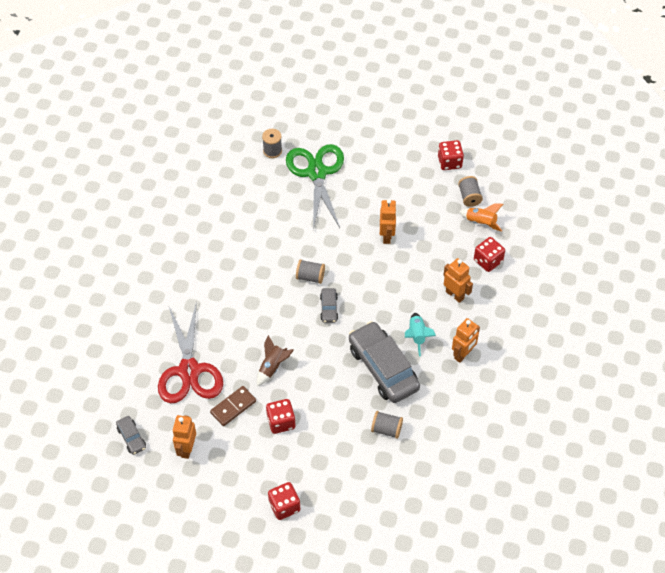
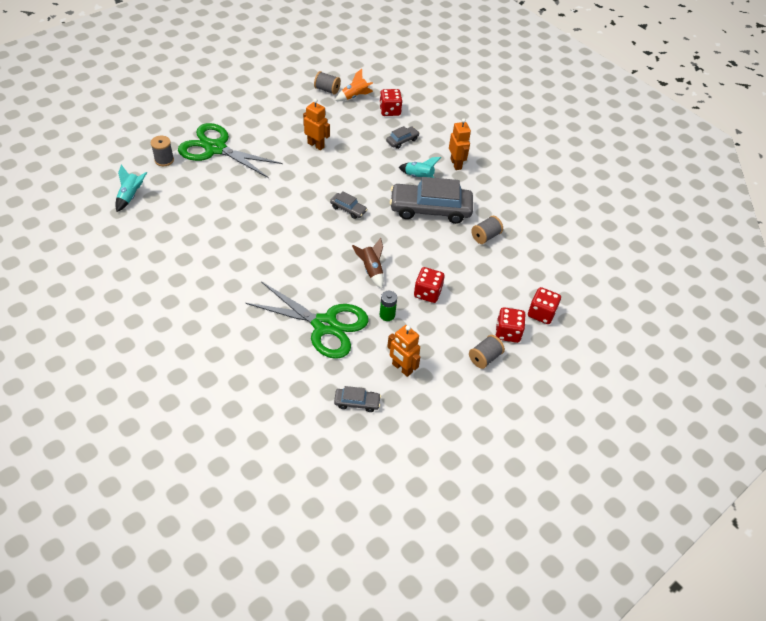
camera: 60 degrees left, 5 degrees down
(189, 371) = (324, 325): red scissors -> green scissors
(215, 160) = (130, 196): none -> turquoise rocket
(233, 407) = (387, 315): brown domino -> green battery
(310, 277) = (308, 204): grey spool -> grey spool (484, 358)
(449, 162) = (287, 82): red dice -> red dice (541, 313)
(455, 295) = (402, 141): orange robot -> grey car

